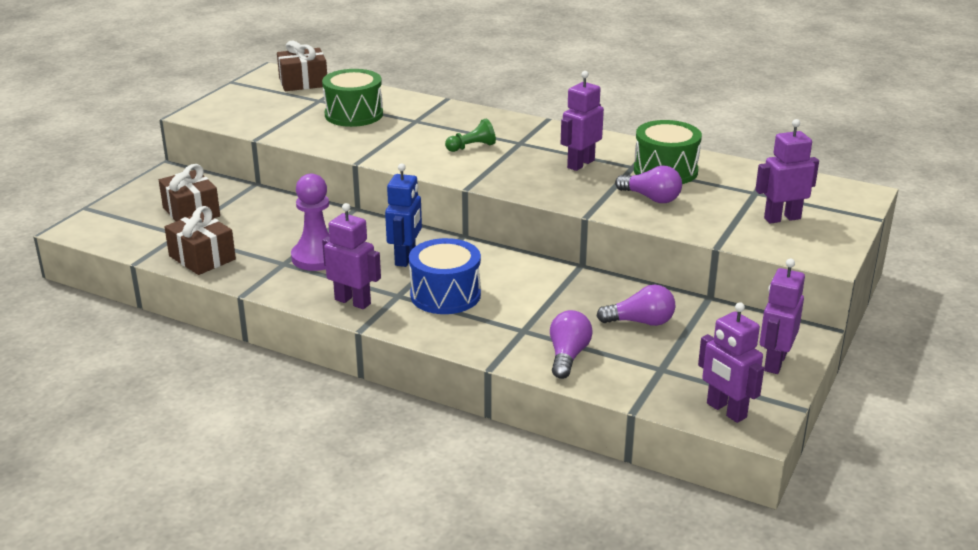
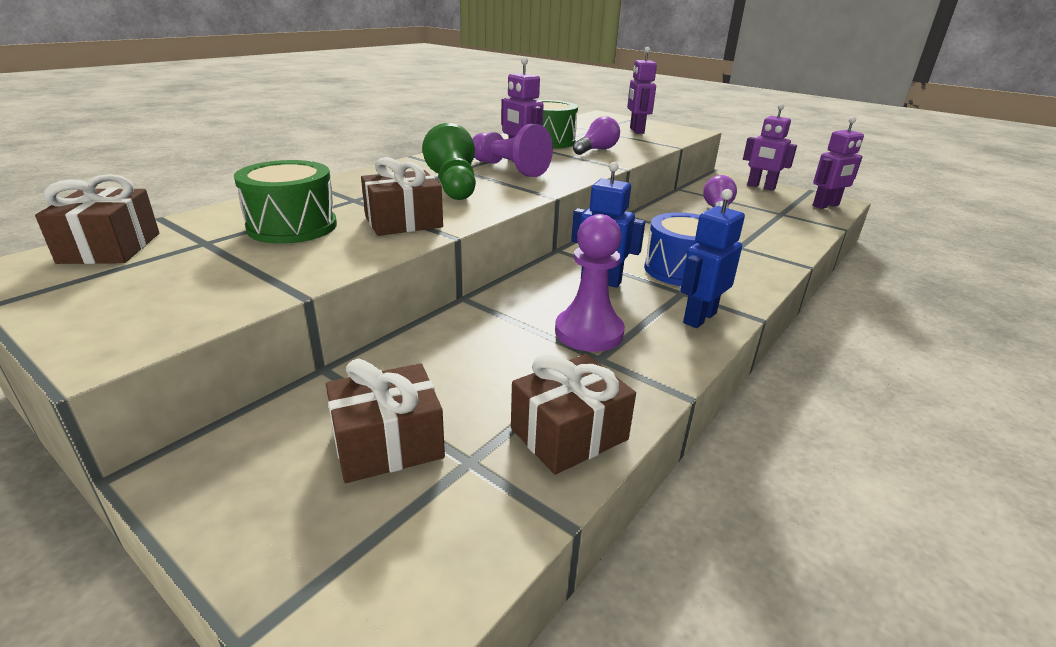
camera: 80 degrees left, 0 degrees up
(353, 301) = (699, 318): purple robot -> blue robot
(377, 143) = (403, 222): none -> brown gift
(472, 147) = (453, 185): green pawn -> green pawn, size x1.75
(539, 162) = (509, 168): none -> purple pawn
(568, 356) = (776, 237): purple light bulb -> none

